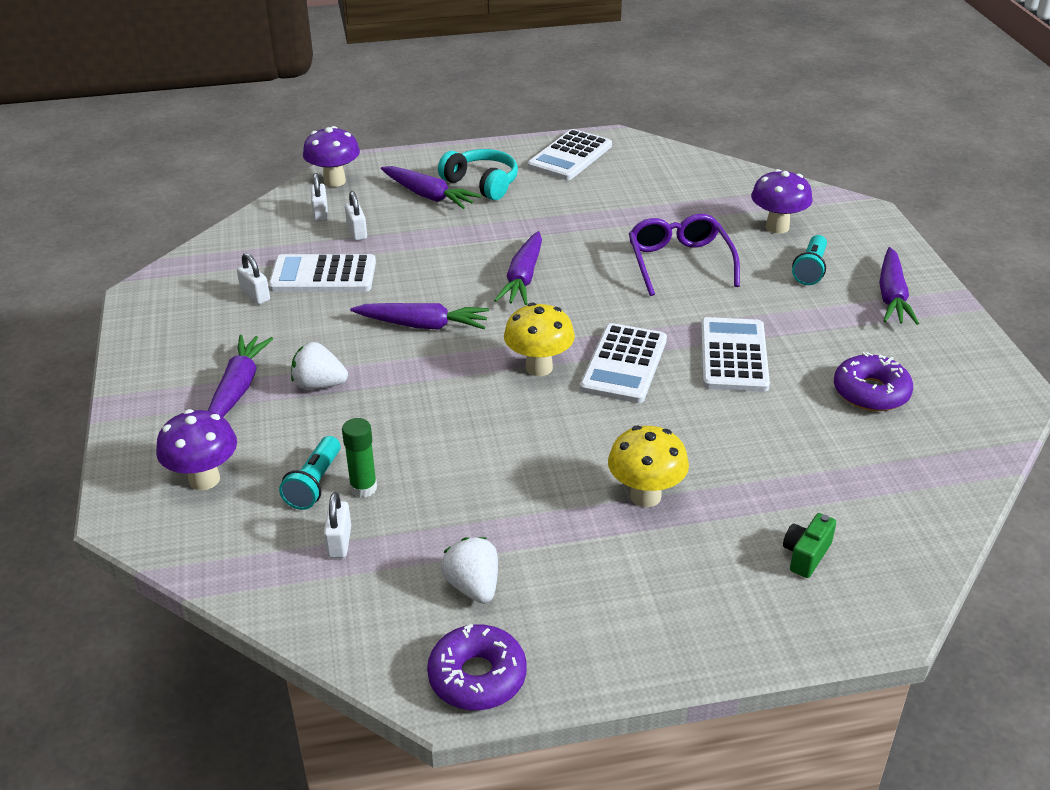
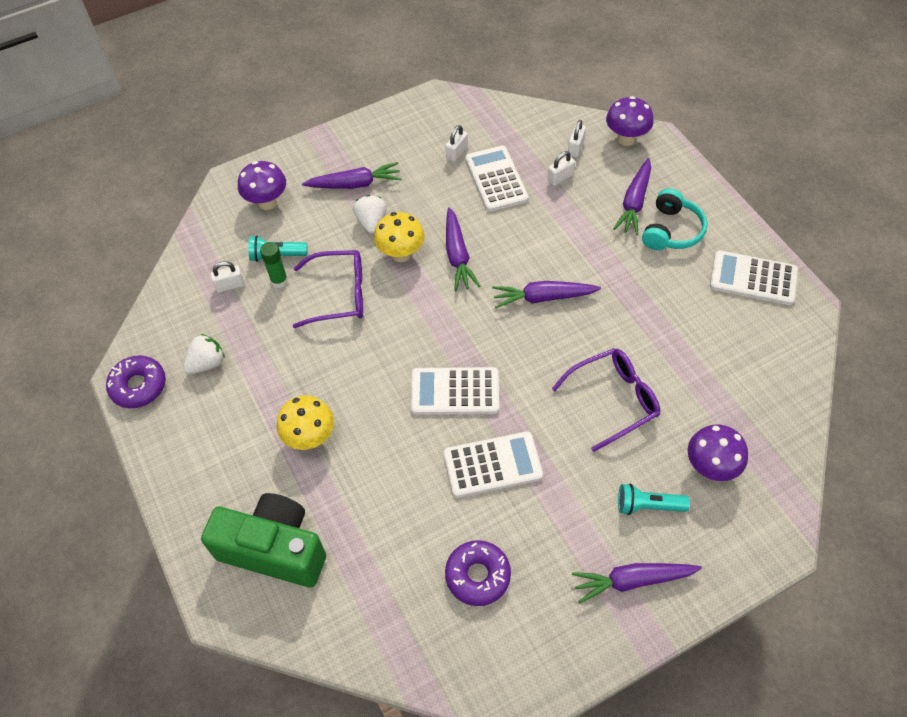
camera: 75 degrees right, 20 degrees up
(320, 214) = (575, 148): white padlock -> white padlock turned 45 degrees counterclockwise
(424, 434) = (339, 295): none -> purple glasses
(539, 367) = (432, 339): yellow mushroom -> yellow mushroom (401, 254)
(806, 555) = (274, 549): green camera -> green camera, size x2.50

